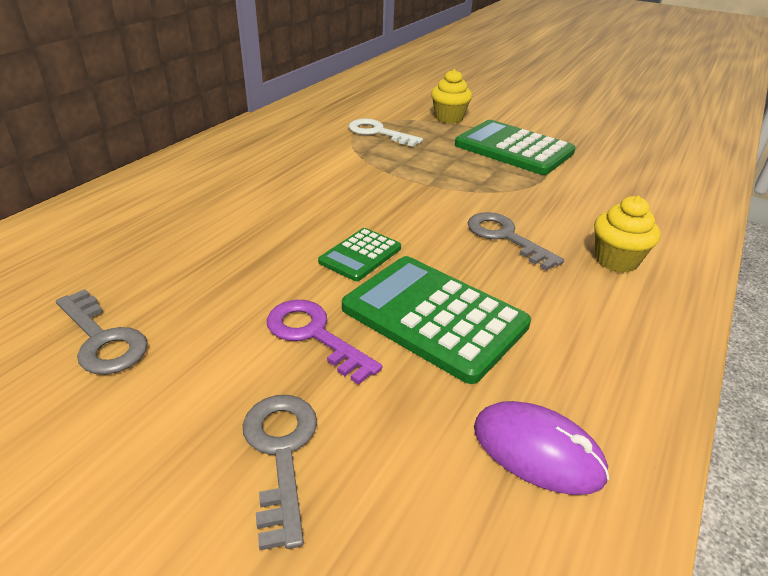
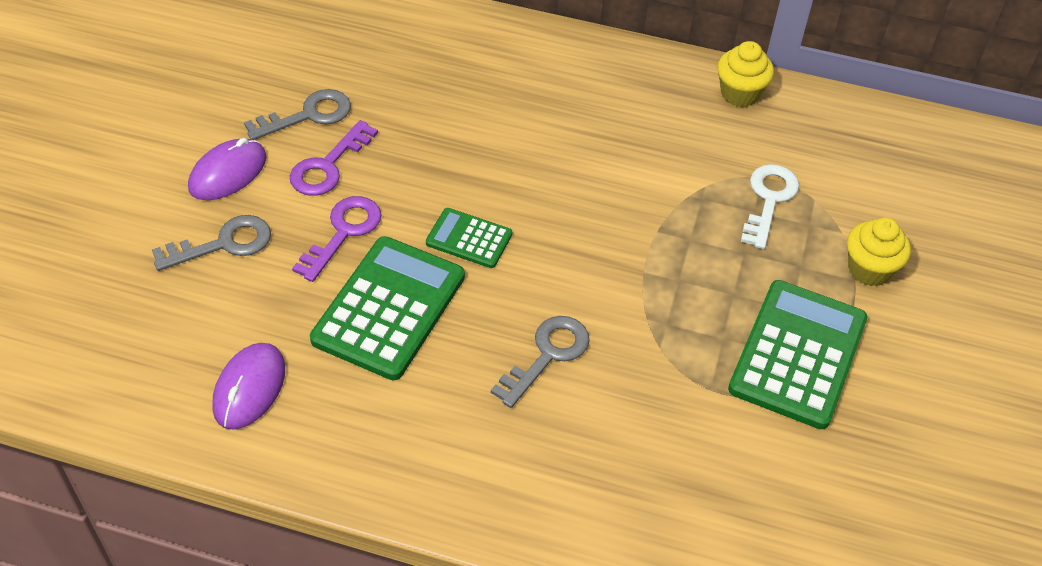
camera: 75 degrees right, 15 degrees up
(103, 339) = (308, 115): grey key -> grey key turned 150 degrees counterclockwise
(147, 433) = (228, 173): none -> purple mouse
(202, 333) = (328, 166): none -> purple key
(616, 260) = (536, 461): yellow cupcake -> yellow cupcake (739, 93)

